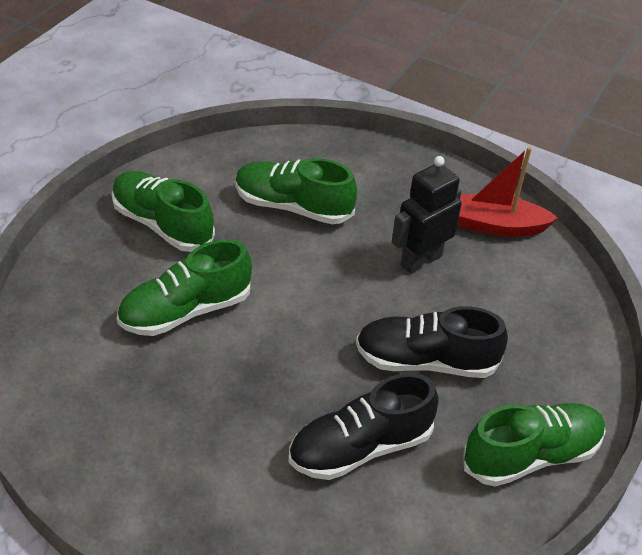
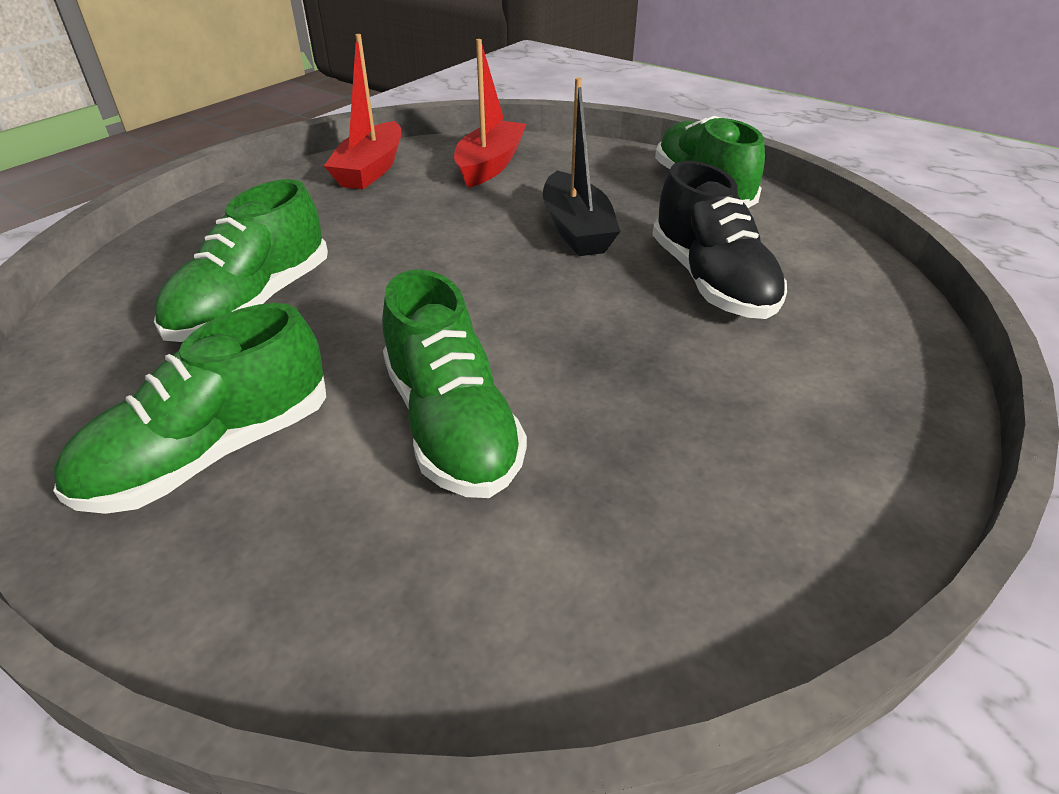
camera: 80 degrees left, 5 degrees down
(420, 260) = (410, 217): black robot -> none
(426, 361) = (576, 229): black shoe -> black boat
(531, 298) = (490, 165): none -> red boat

